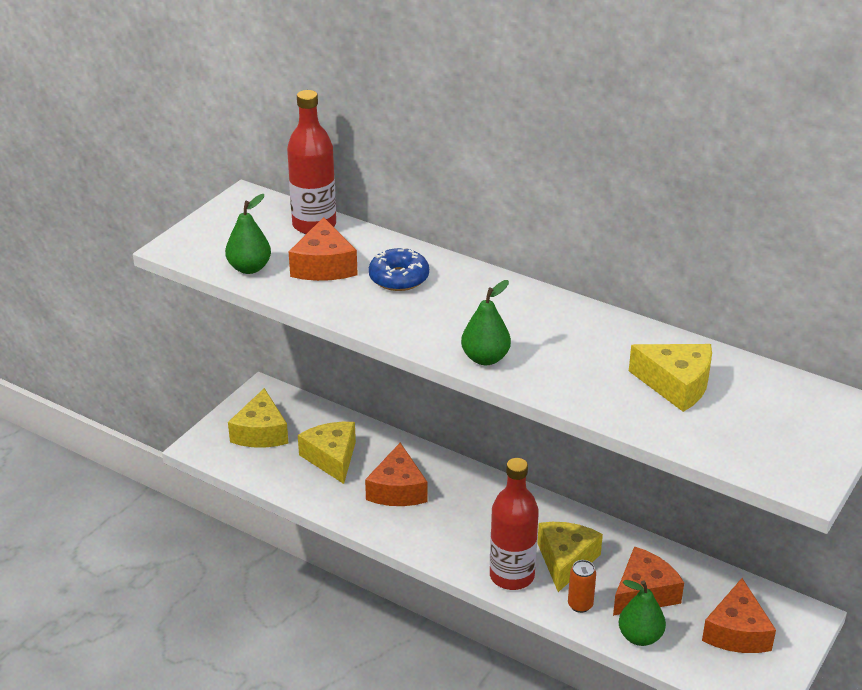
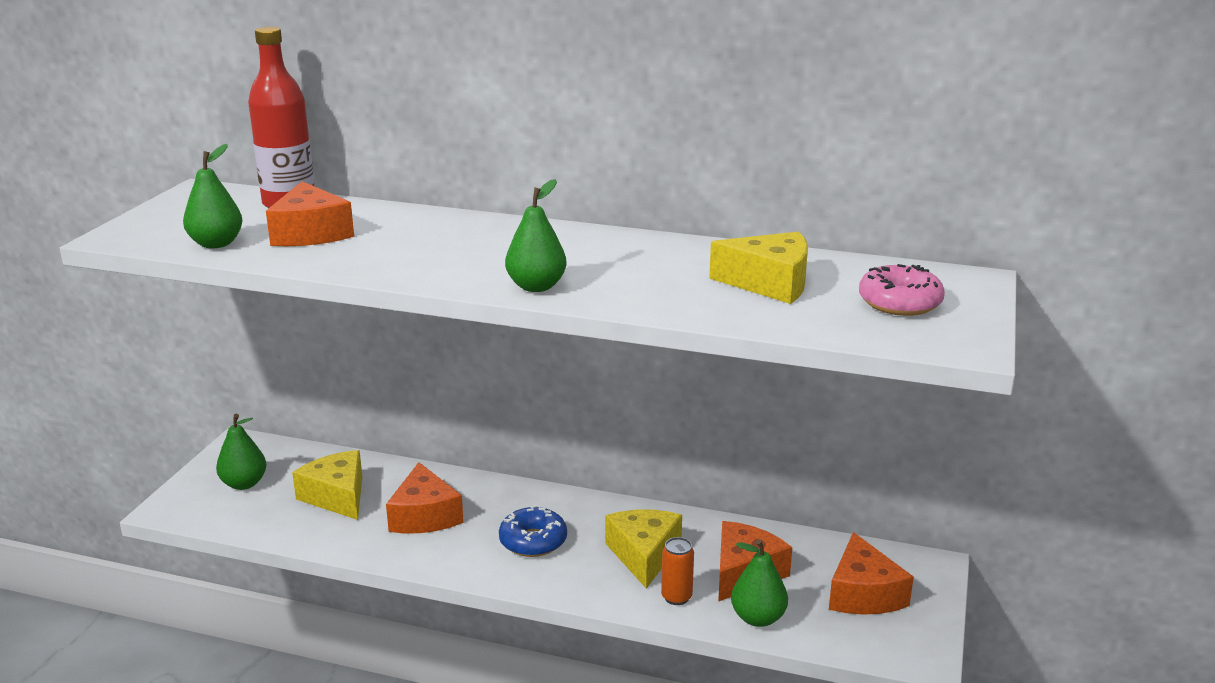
camera: 15 degrees left, 10 degrees down
(261, 432) = (244, 484): yellow cheese -> green pear
(399, 278) = (405, 234): blue donut -> blue donut (533, 541)
(512, 576) = (586, 581): red bottle -> none
(775, 425) = (899, 303): none -> pink donut

